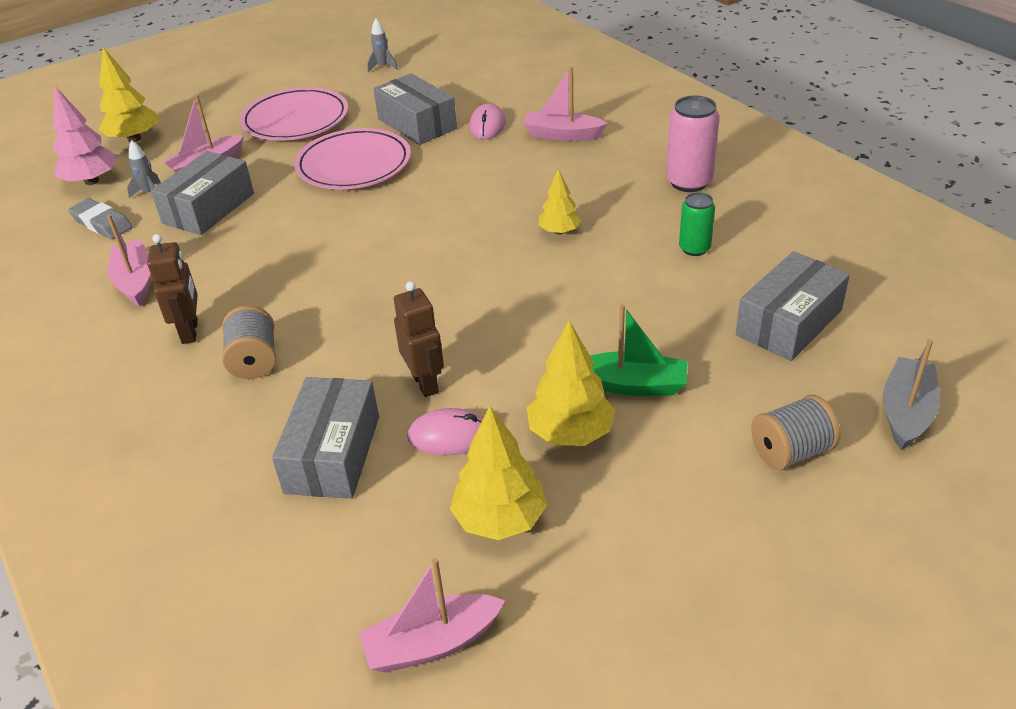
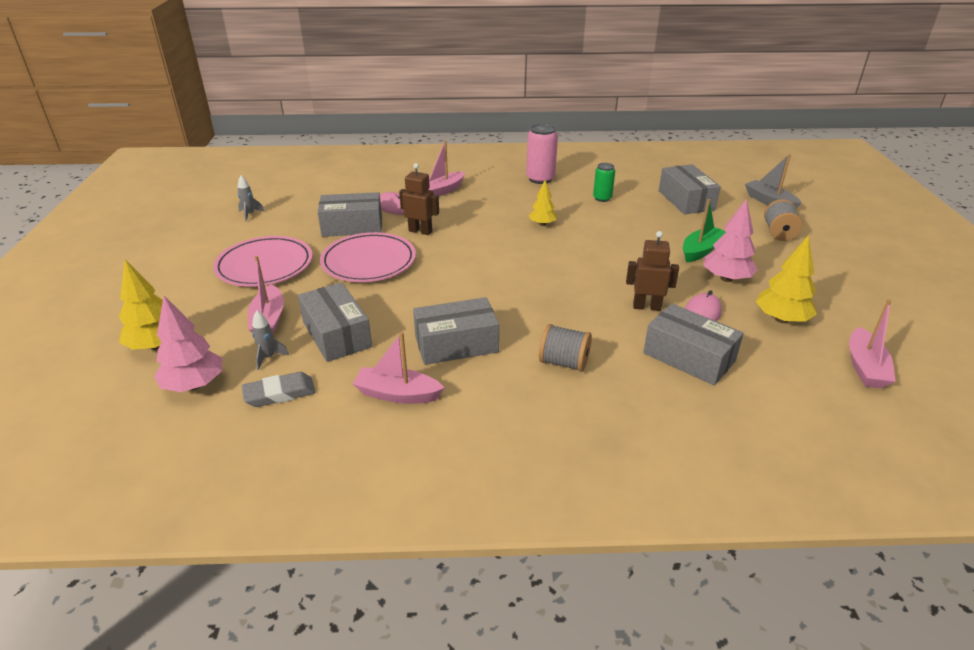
camera: 60 degrees left, 5 degrees down
(190, 331) = (499, 382): brown robot -> brown robot (420, 231)
(240, 279) = (456, 344): none -> grey box
(570, 433) = (726, 278): yellow tree -> pink tree

